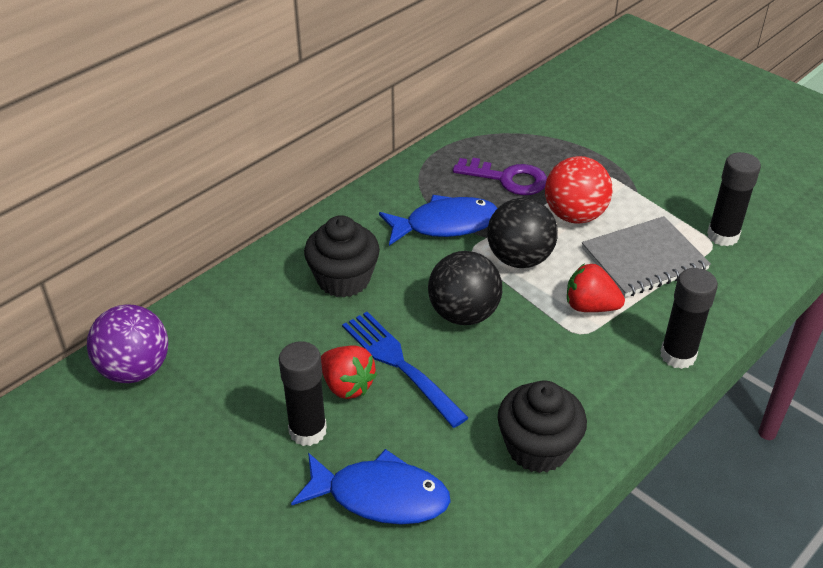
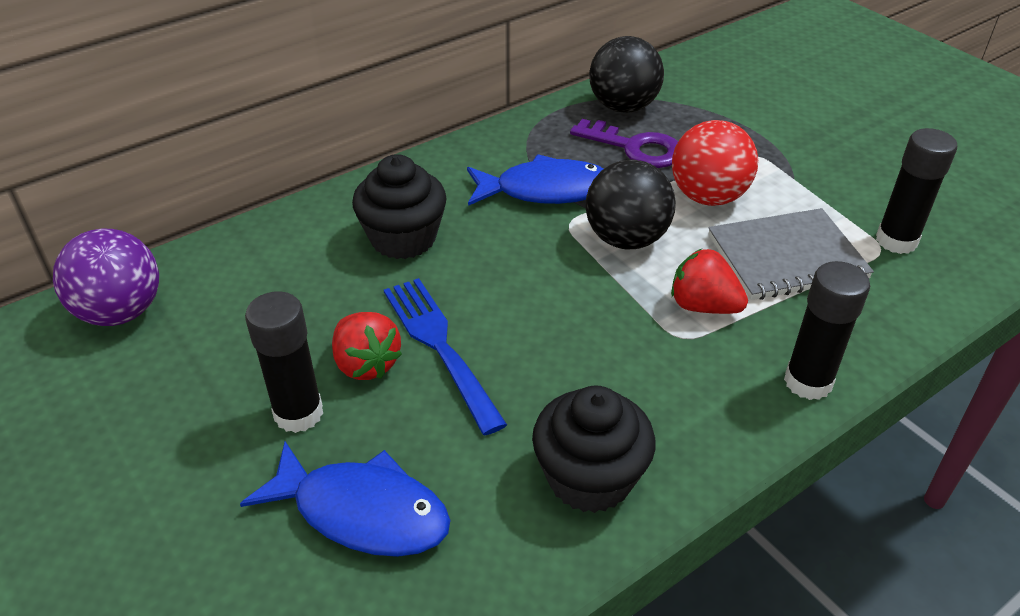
camera: 10 degrees right, 0 degrees up
(463, 314) = (538, 296): black ball -> black ball (623, 107)

